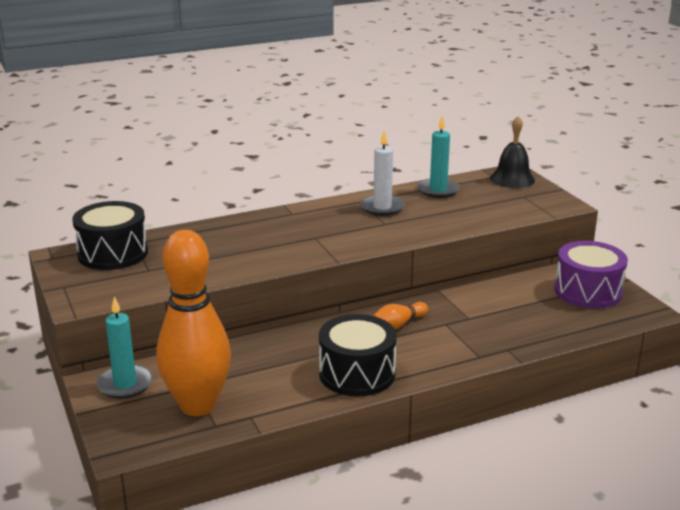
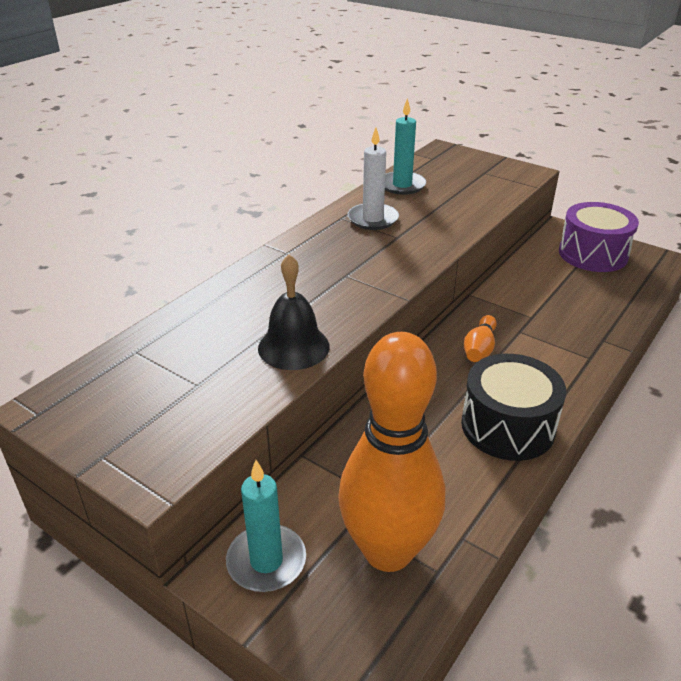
camera: 30 degrees left, 10 degrees up
(113, 253) = (122, 377): black drum -> none
(512, 179) = (452, 157): black bell -> black bell (293, 347)

